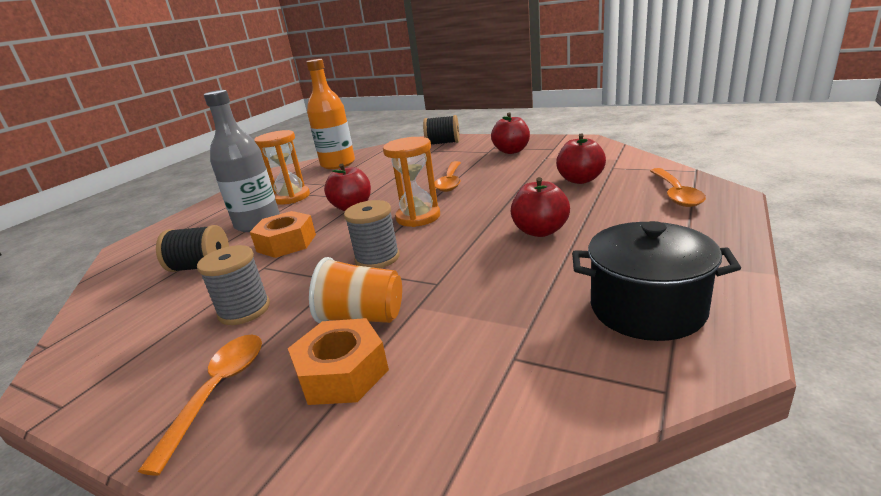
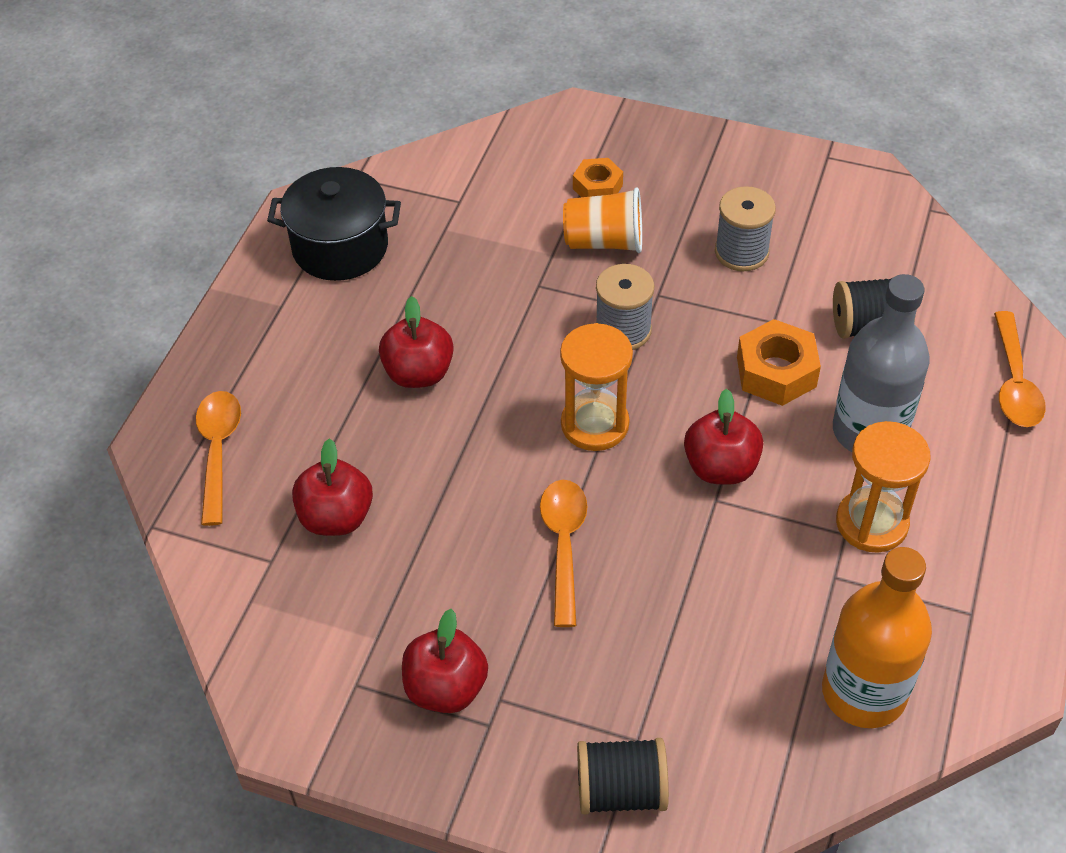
camera: 170 degrees right, 25 degrees up
(218, 391) = (695, 171): orange spoon -> orange spoon (1014, 382)
(342, 373) = (597, 187): orange nut -> orange nut, size x0.65

